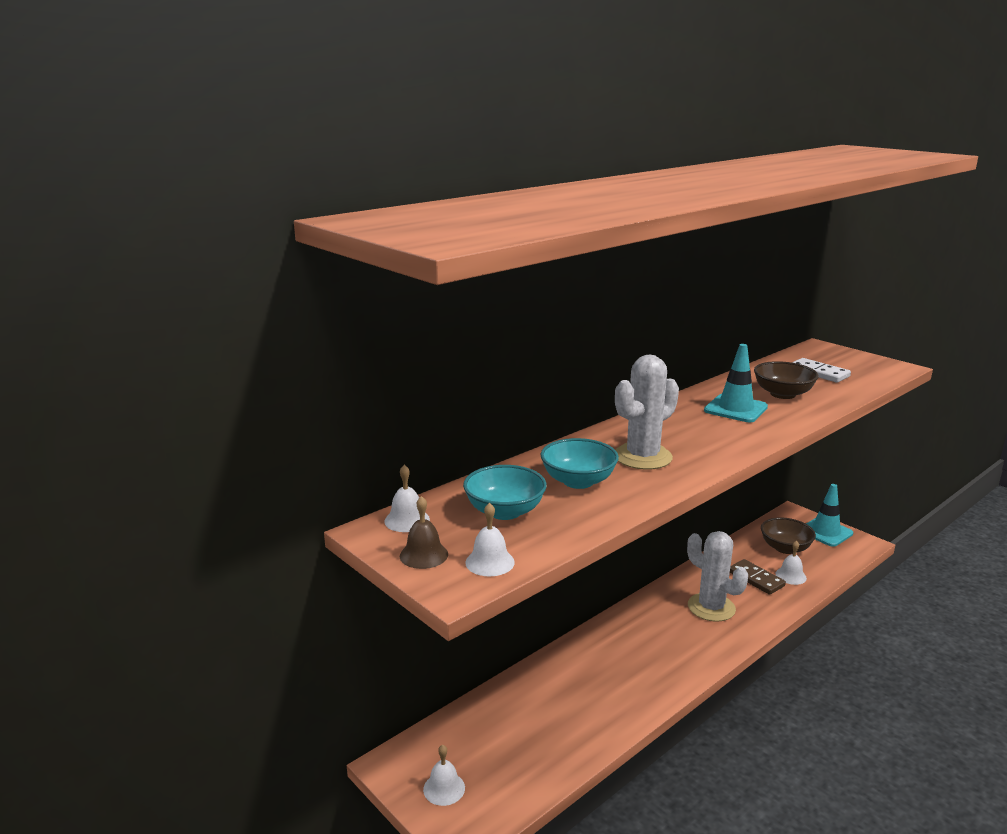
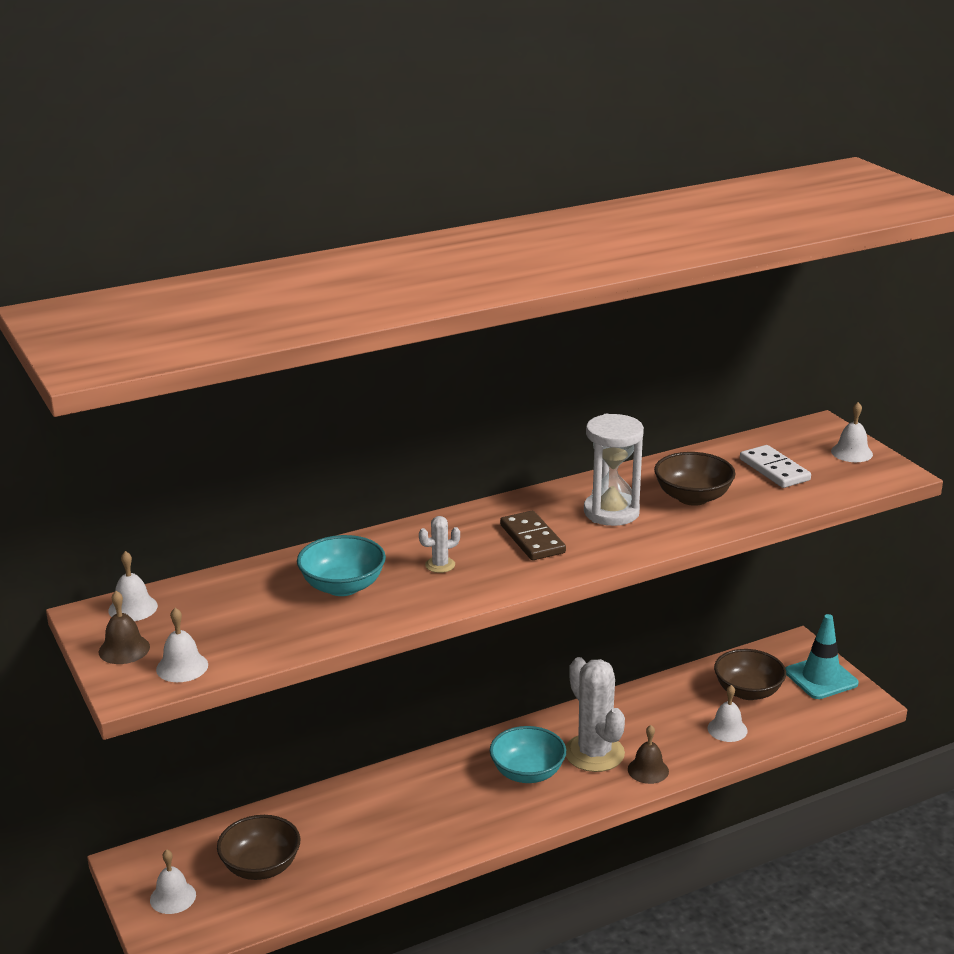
camera: 15 degrees right, 5 degrees up
(504, 511) = (237, 612): turquoise bowl -> turquoise bowl (527, 773)
(507, 745) = (261, 866): none -> brown bowl
(642, 457) = (440, 565): white cactus -> white cactus, size x0.44
(735, 409) = (611, 512): turquoise traffic cone -> white hourglass
(756, 579) = (678, 726): brown domino -> brown domino (532, 539)
(757, 613) = (648, 770): none -> brown bell
(857, 359) = (851, 452): none -> white bell

